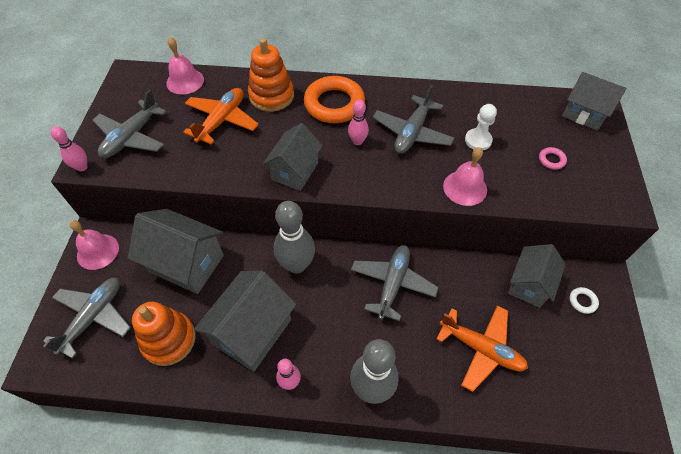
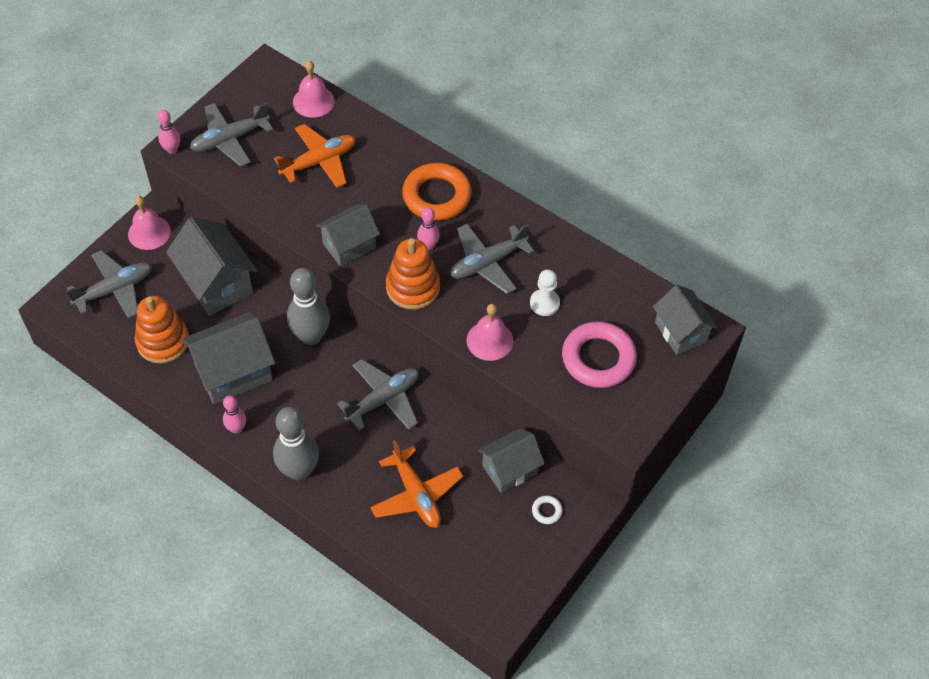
camera: 30 degrees right, 0 degrees up
(271, 96) = (383, 157): orange stacking toy -> orange stacking toy (413, 287)
(551, 160) = (598, 358): pink ring -> pink ring, size x2.45

